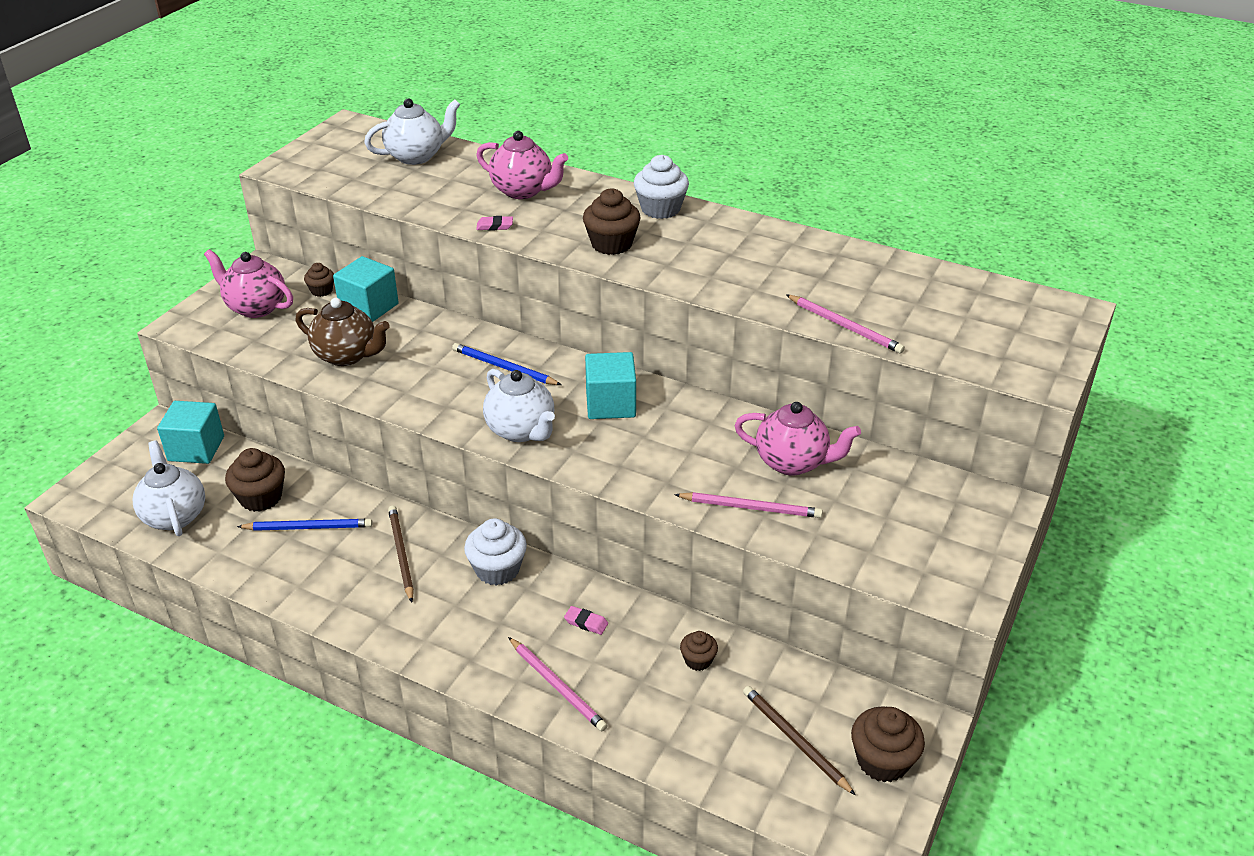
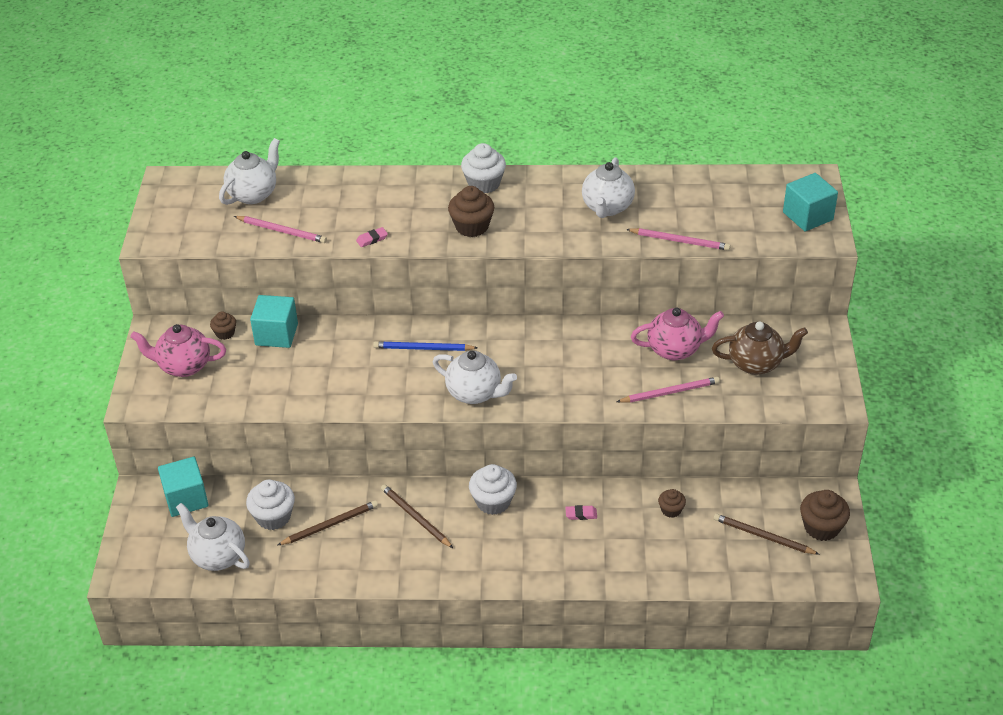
camera: 25 degrees left, 5 degrees up
(261, 497) = (273, 517): brown cupcake -> white cupcake
(308, 527) = (330, 525): blue pencil -> brown pencil
(347, 355) = (295, 381): brown teapot -> brown teapot (756, 363)
(523, 191) = (367, 200): pink teapot -> none
(557, 686) = (593, 564): pink pencil -> pink pencil (282, 231)
(610, 404) = (522, 350): turquoise cube -> turquoise cube (808, 216)
(782, 268) = (607, 207): none -> white teapot

